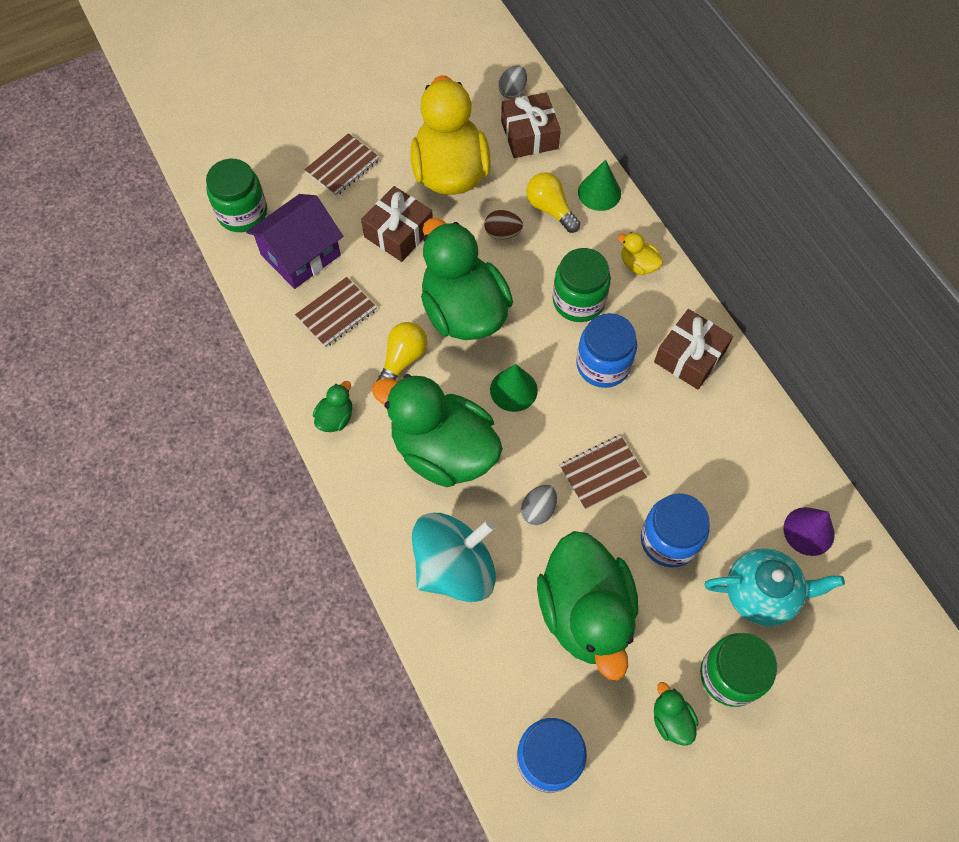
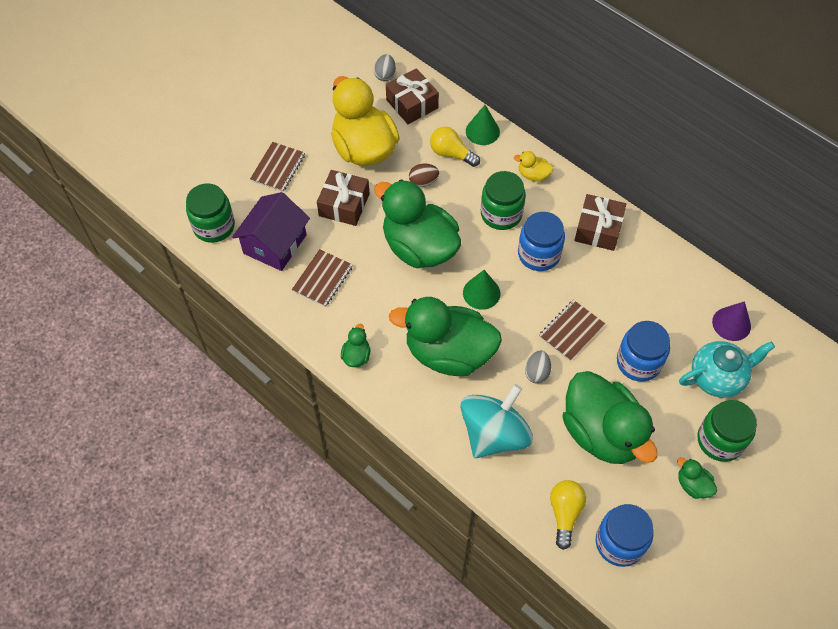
camera: 20 degrees left, 5 degrees down
(403, 360) = (389, 297): yellow light bulb -> yellow light bulb (565, 513)

